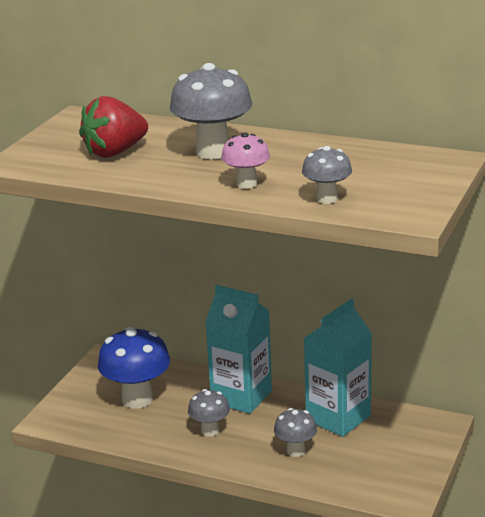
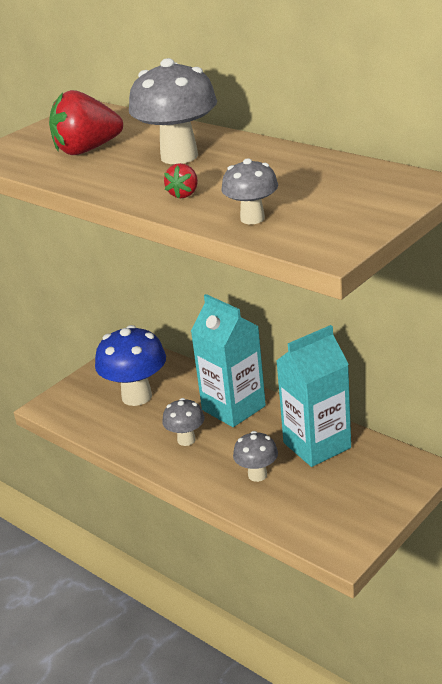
camera: 20 degrees right, 5 degrees up
(246, 184) = (184, 194): pink mushroom -> red strawberry

